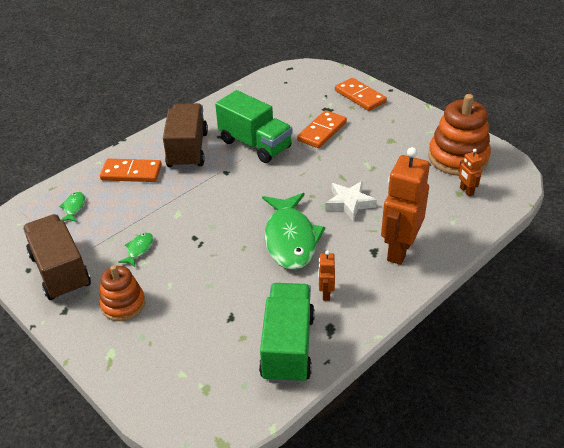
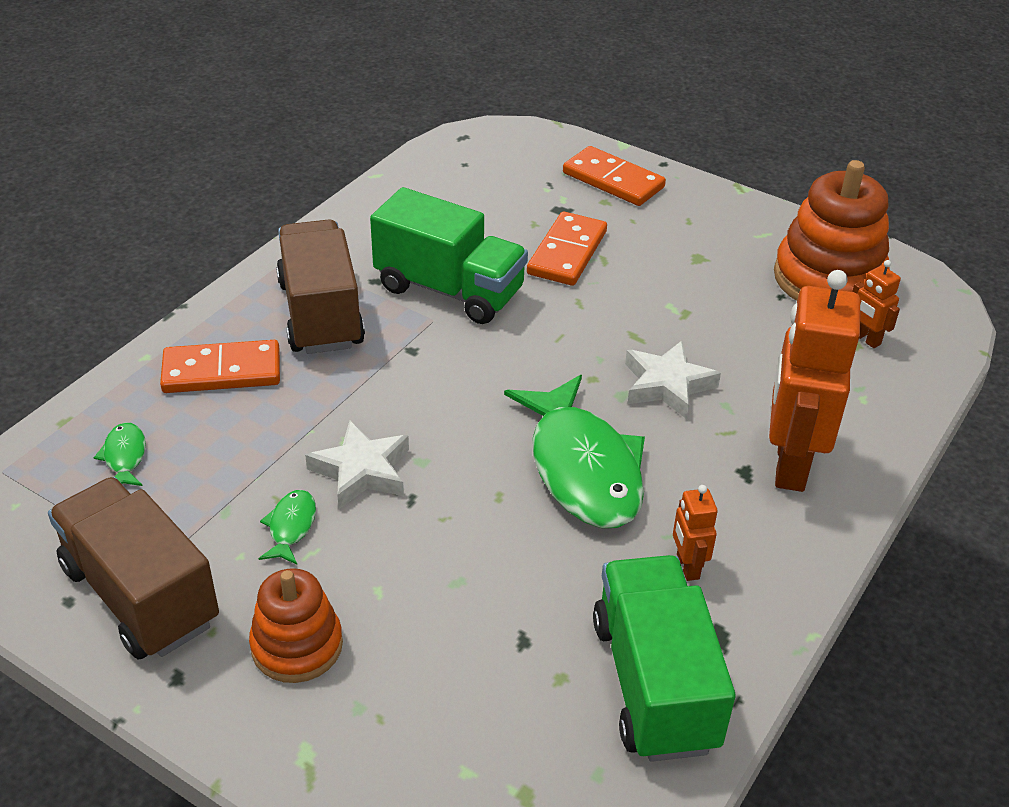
camera: 15 degrees left, 0 degrees up
(181, 227) = (362, 471): none -> white star

